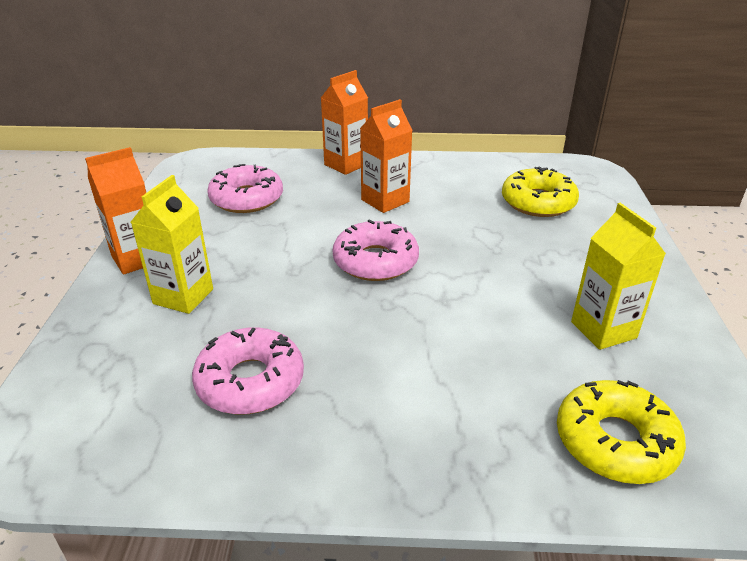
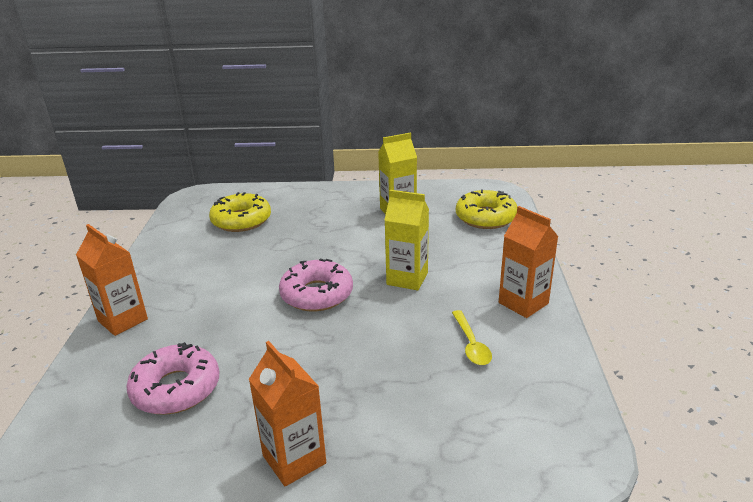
camera: 90 degrees left, 5 degrees down
(183, 296) = (366, 404): yellow carton -> yellow carton (407, 279)
(250, 381) = (471, 344): pink donut -> yellow spoon
(385, 201) = (214, 292): orange carton -> orange carton (523, 303)

